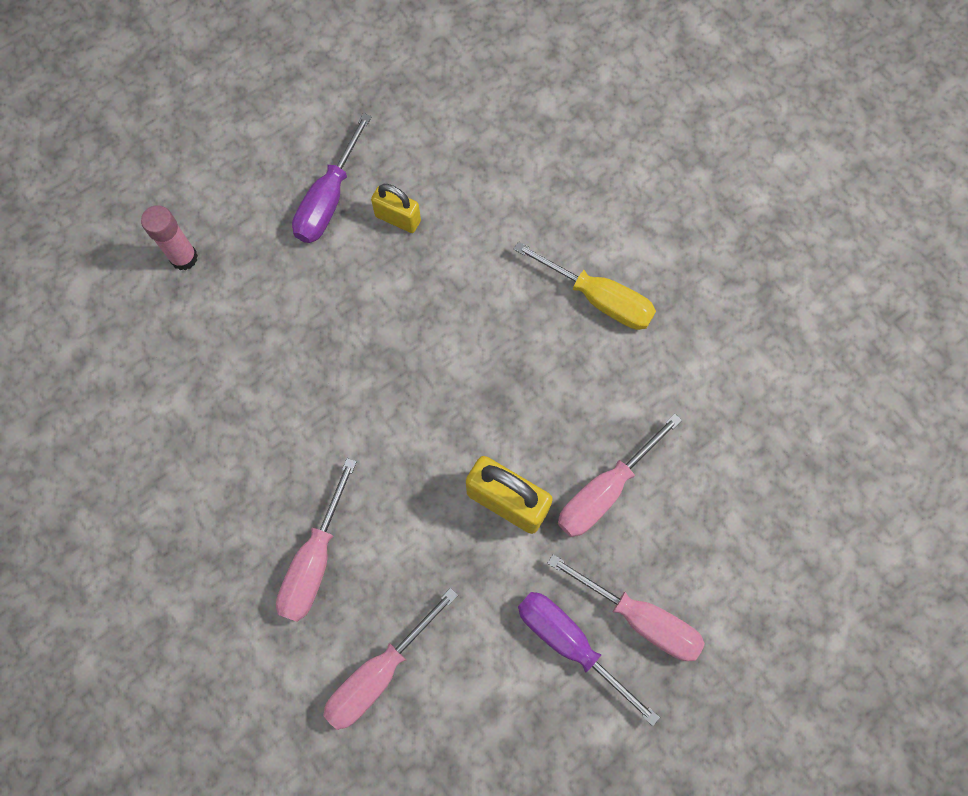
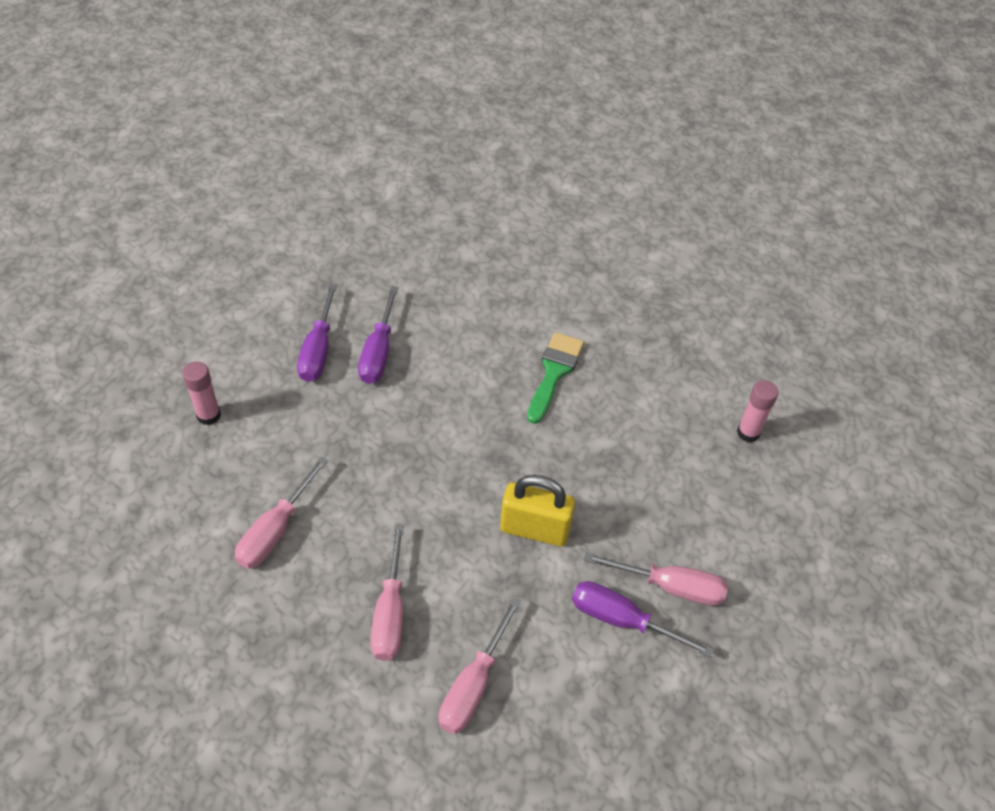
camera: 20 degrees left, 20 degrees down
(398, 218) = (379, 351): yellow padlock -> purple screwdriver
(598, 298) = (554, 372): yellow screwdriver -> green brush
(605, 490) = (609, 502): pink screwdriver -> pink screwdriver (276, 530)
(809, 442) = (748, 433): none -> pink glue stick

